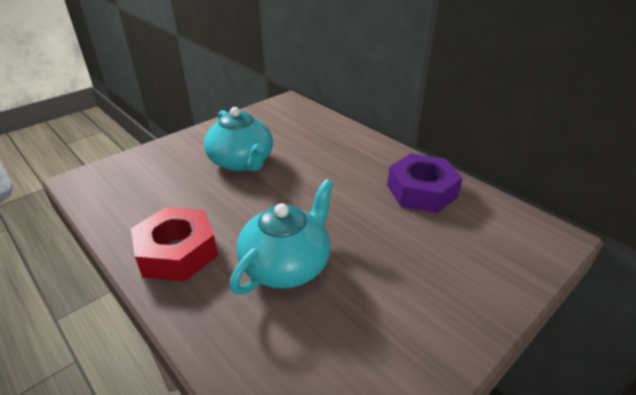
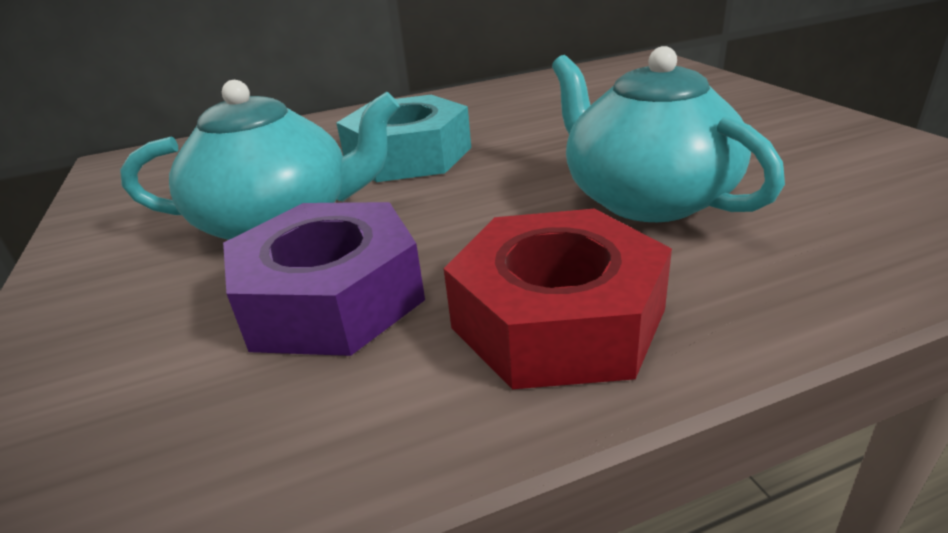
camera: 65 degrees left, 5 degrees down
(317, 174) = (408, 155): none -> turquoise nut
(421, 191) = (519, 99): purple nut -> purple nut (331, 298)

